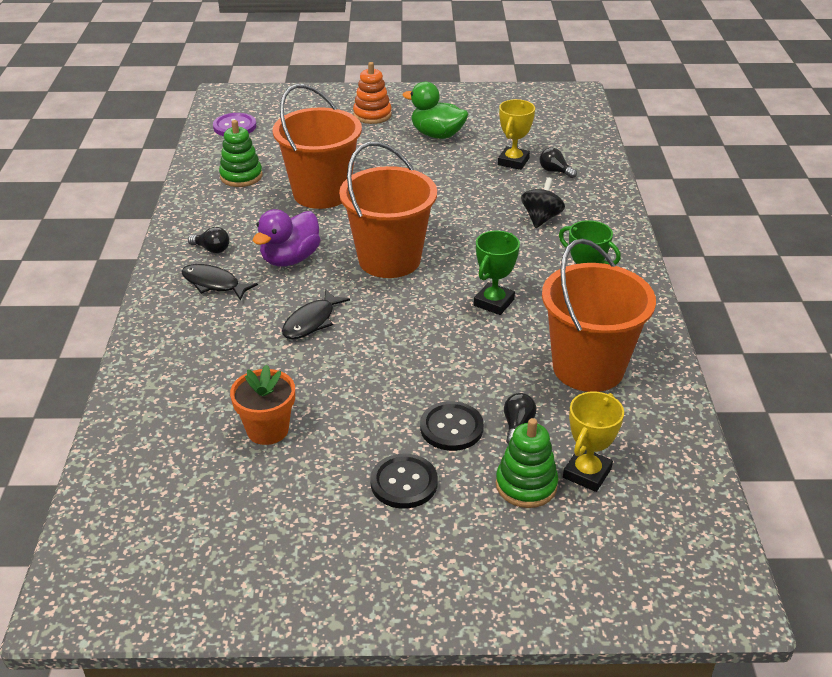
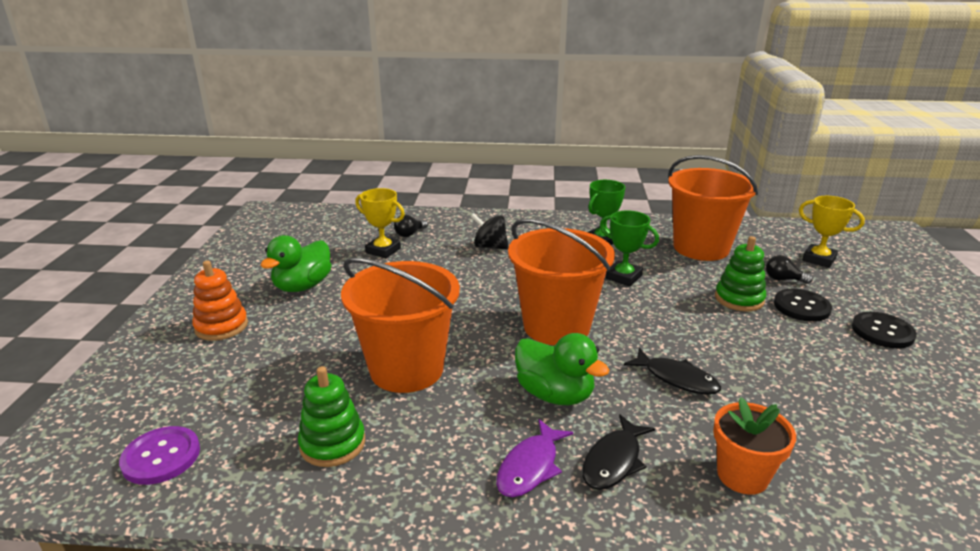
camera: 85 degrees left, 10 degrees down
(212, 249) = (530, 467): black light bulb -> purple fish
(267, 430) = (865, 408): orange flower pot -> orange flower pot (742, 475)
(290, 259) = (555, 394): purple duck -> green duck
(526, 485) = (847, 281): green stacking toy -> green stacking toy (739, 299)

